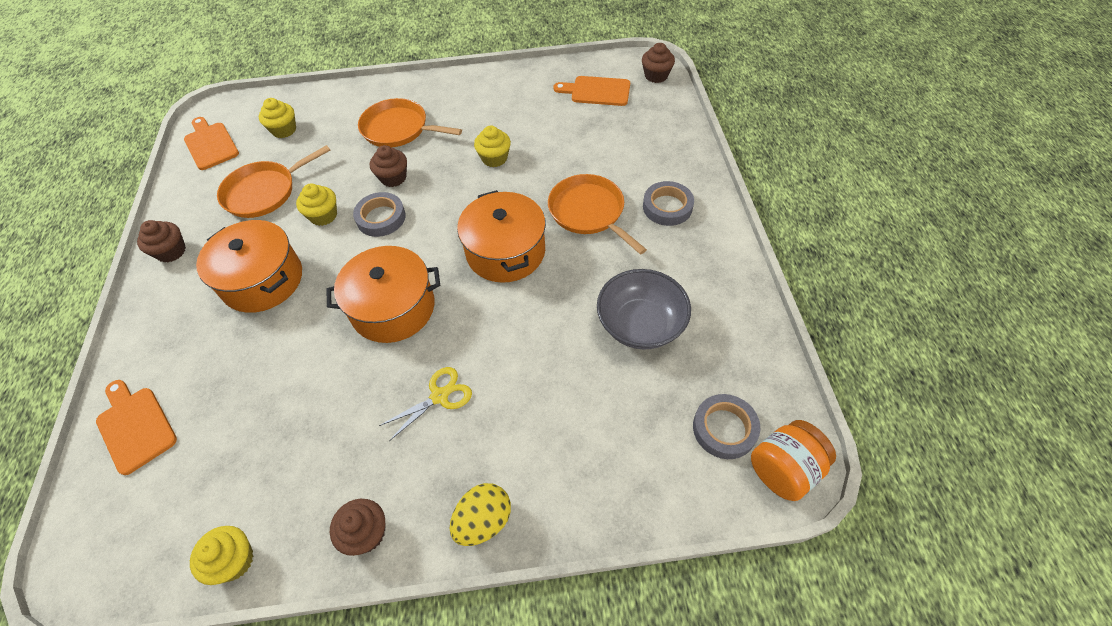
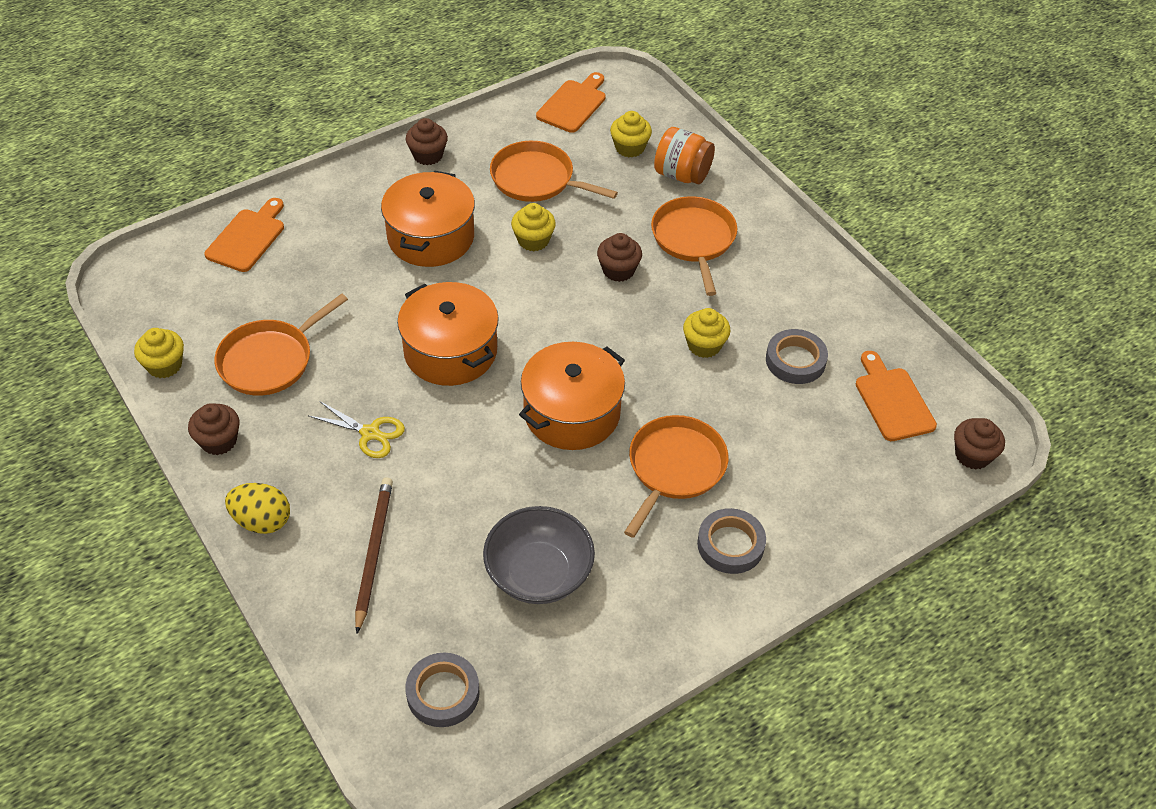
camera: 60 degrees right, 5 degrees down
(301, 454) = (270, 360): none -> orange pan
(381, 218) = (557, 287): grey tape -> grey tape (795, 360)
(565, 435) = (373, 552): none -> brown pencil
(784, 469) = (418, 763): orange jar -> orange jar (682, 174)

